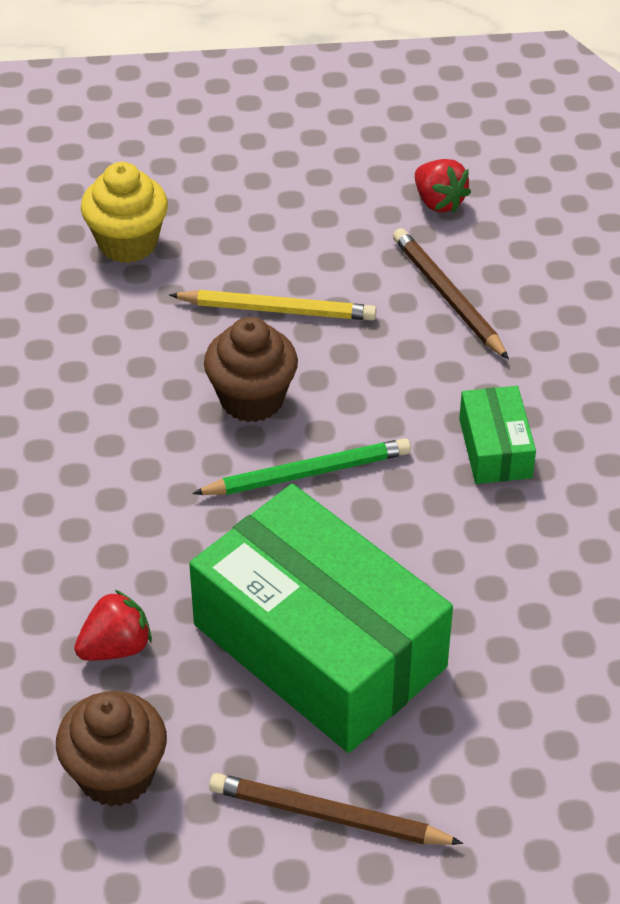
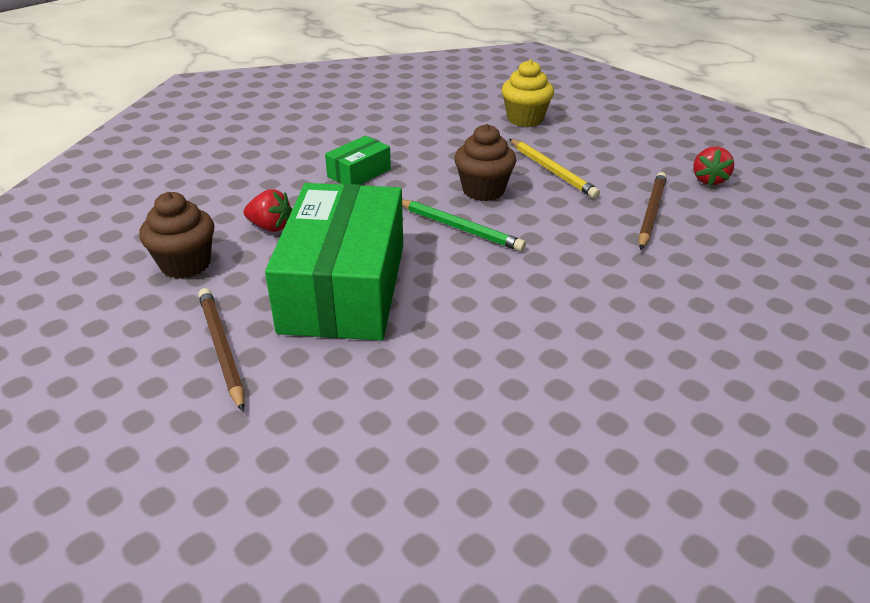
camera: 50 degrees right, 10 degrees down
(495, 448) = (572, 279): green box -> green box (359, 173)

